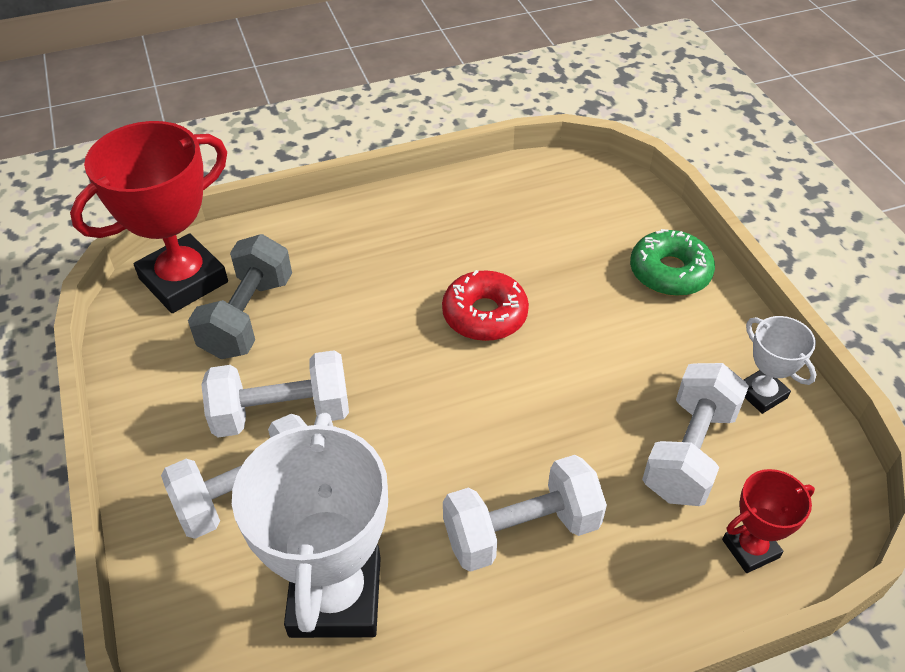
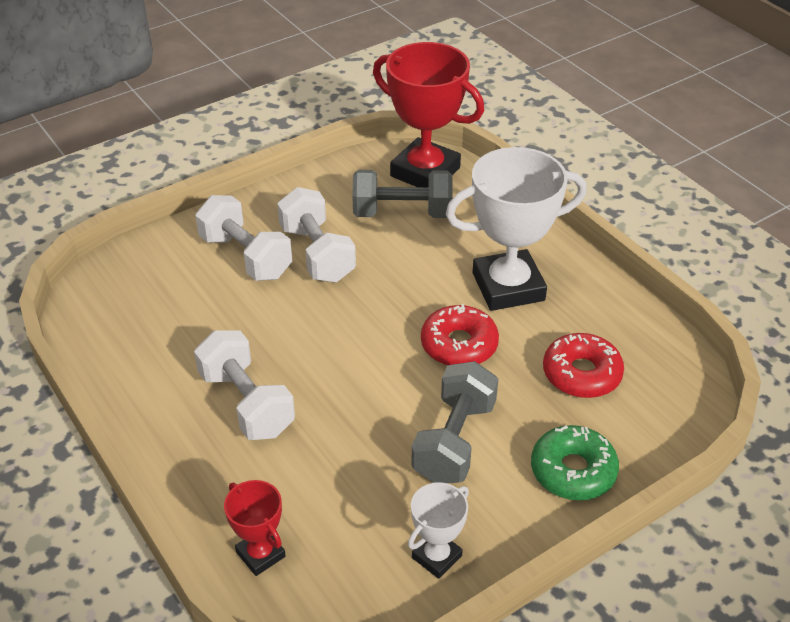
camera: 75 degrees right, 5 degrees down
(335, 596) = (176, 316): white trophy -> white trophy (508, 287)
(551, 235) = (581, 374): none -> red donut
(618, 348) = (454, 441): none -> grey dumbbell
(689, 452) = (351, 503): white dumbbell -> none

